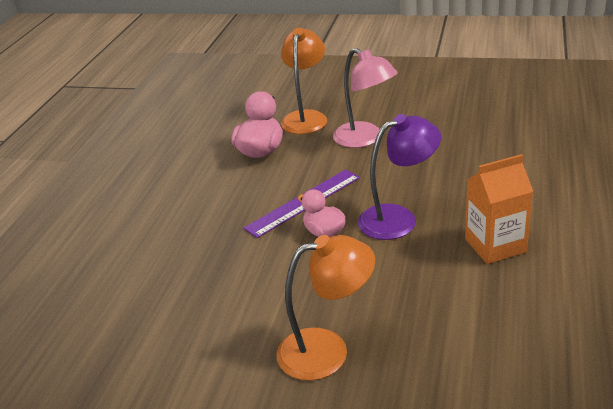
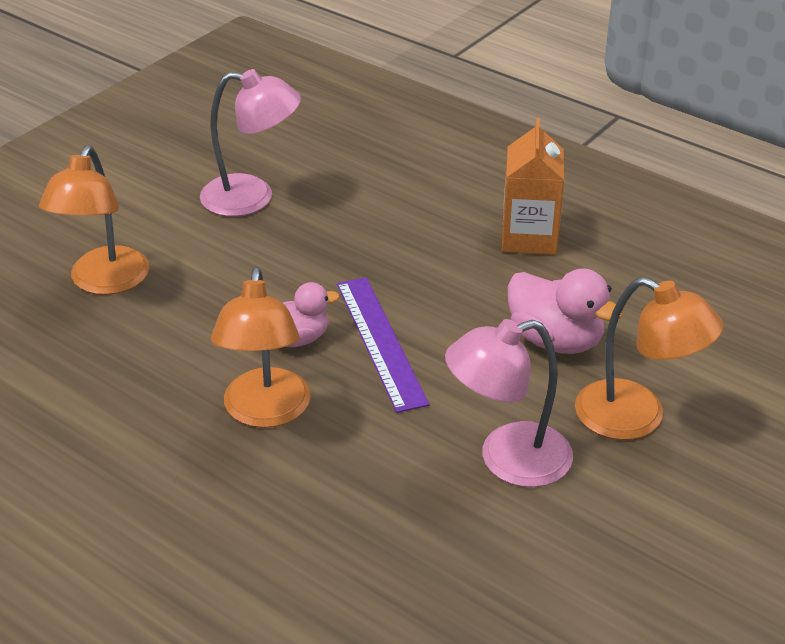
camera: 110 degrees right, 5 degrees up
(167, 320) = (252, 198): none -> pink lamp
(398, 218) = (265, 412): purple lamp -> orange lamp
(495, 245) = (126, 475): orange carton -> orange carton (529, 237)

